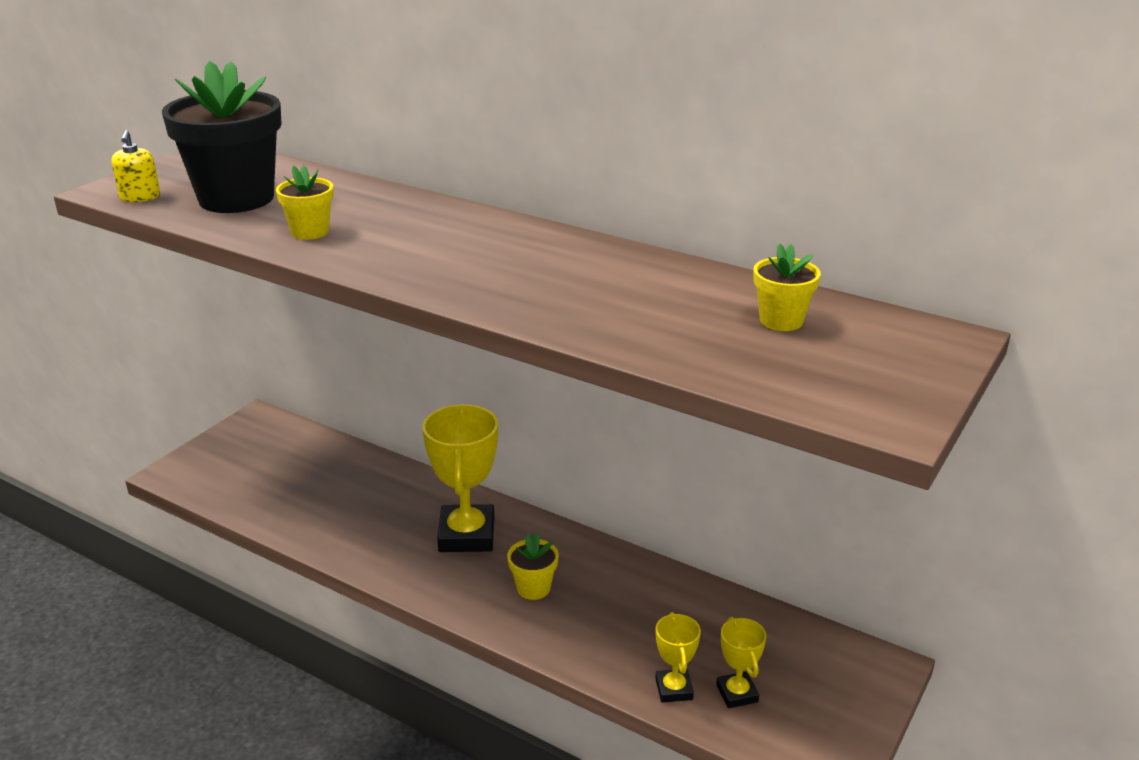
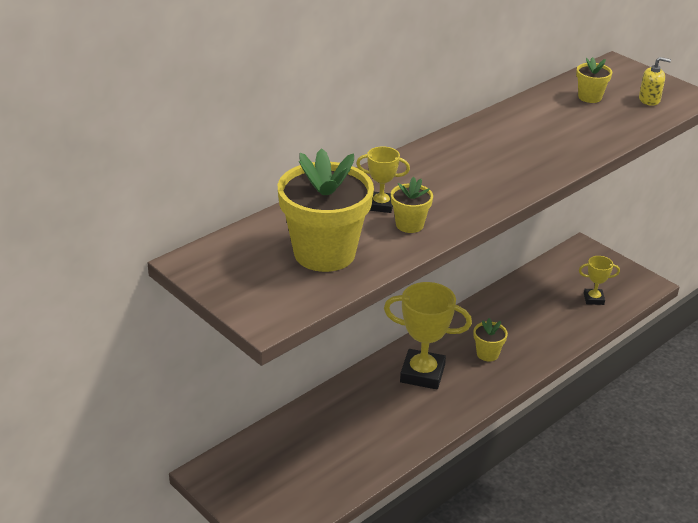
camera: 75 degrees left, 5 degrees up
(140, 197) = (295, 301): yellow soap dispenser -> yellow soap dispenser (649, 100)
(236, 199) = (324, 253): black flower pot -> yellow flower pot
(674, 689) = (586, 319): yellow trophy -> yellow trophy (381, 205)

